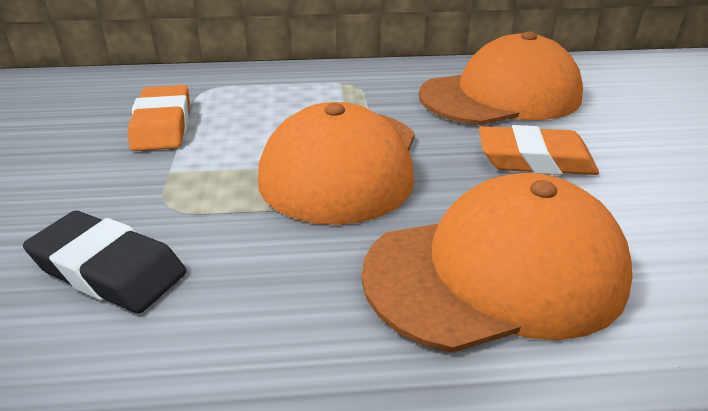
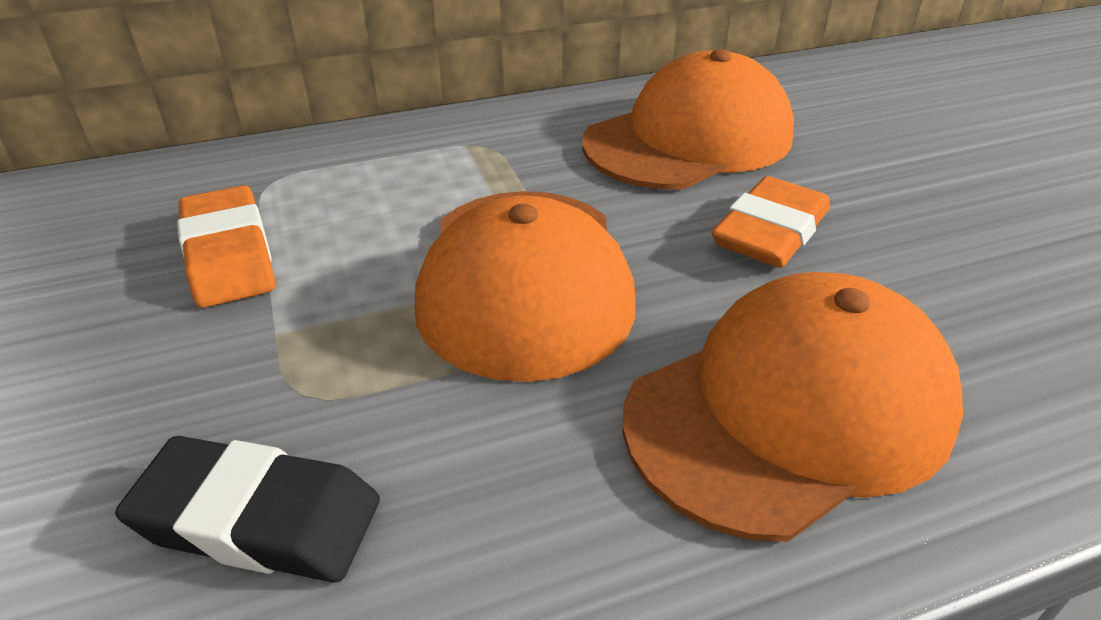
camera: 15 degrees left, 5 degrees up
(534, 160) = (770, 232): orange eraser -> orange eraser turned 45 degrees counterclockwise

